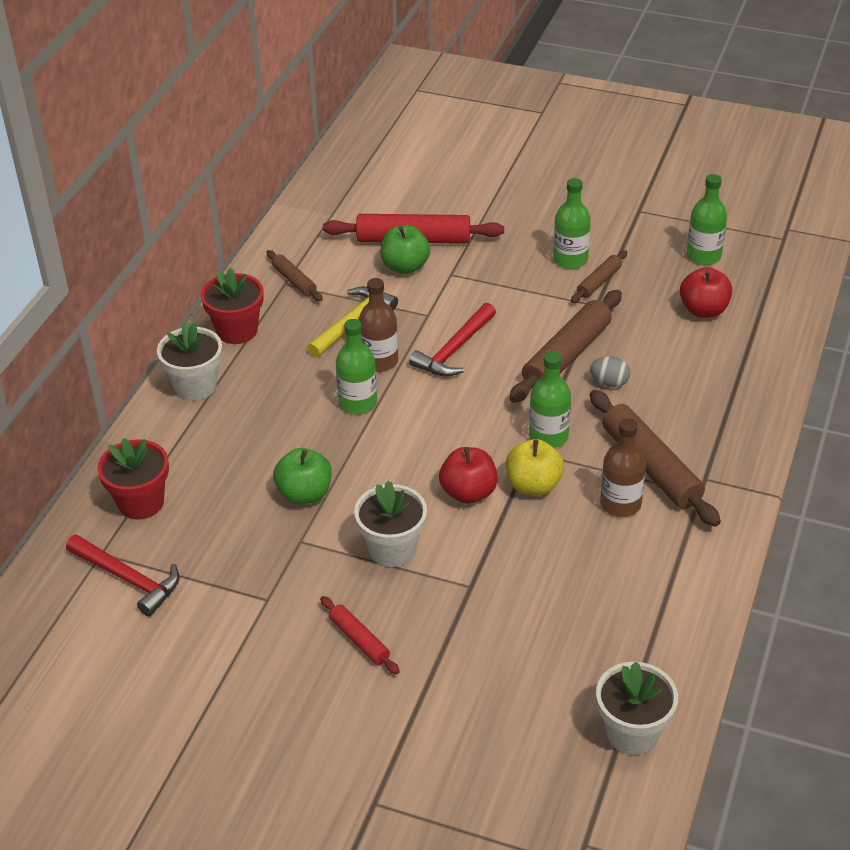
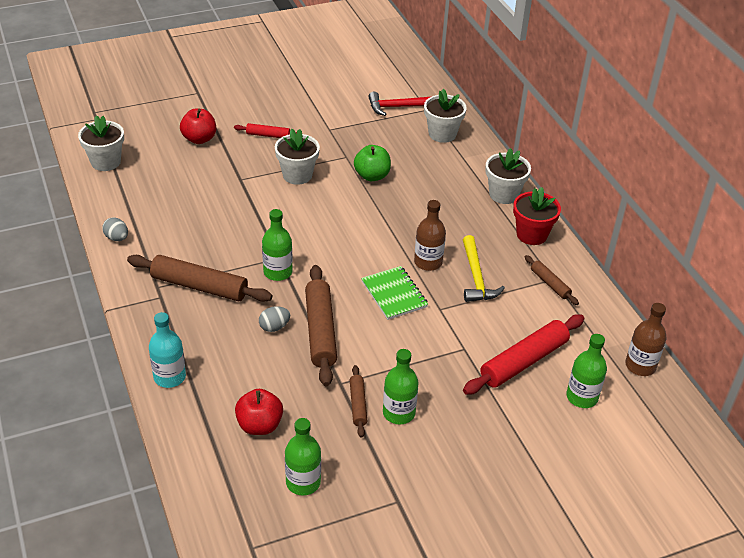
camera: 135 degrees right, 0 degrees up
(141, 502) = (442, 134): red flower pot -> white flower pot
(294, 281) = (550, 284): brown rolling pin -> brown rolling pin turned 45 degrees clockwise
(358, 403) = (407, 232): green bottle -> green bottle (582, 397)
(405, 266) = (500, 336): green apple -> none
(454, 350) = (394, 294): red hammer -> green notebook
(468, 493) = (289, 219): red apple -> red apple (199, 139)
(533, 485) = (258, 241): yellow apple -> none
(620, 504) = (199, 256): brown bottle -> brown bottle (640, 366)
(704, 586) = (117, 238): none -> grey egg
(757, 391) = (169, 377): none -> turquoise bottle

